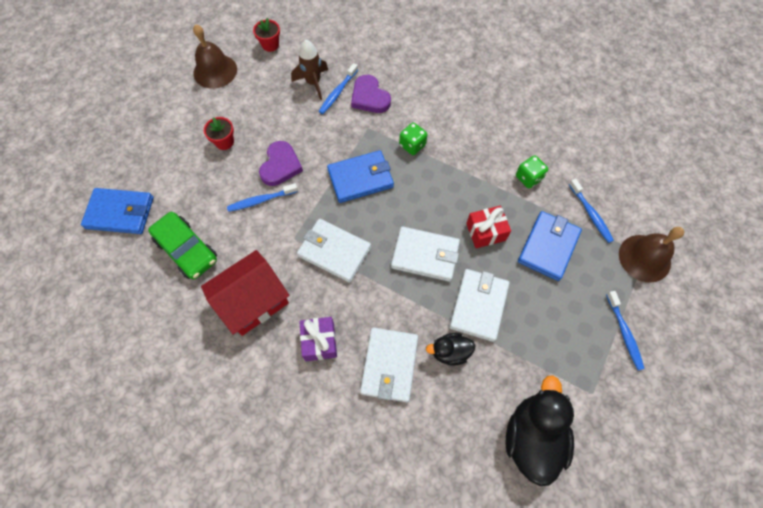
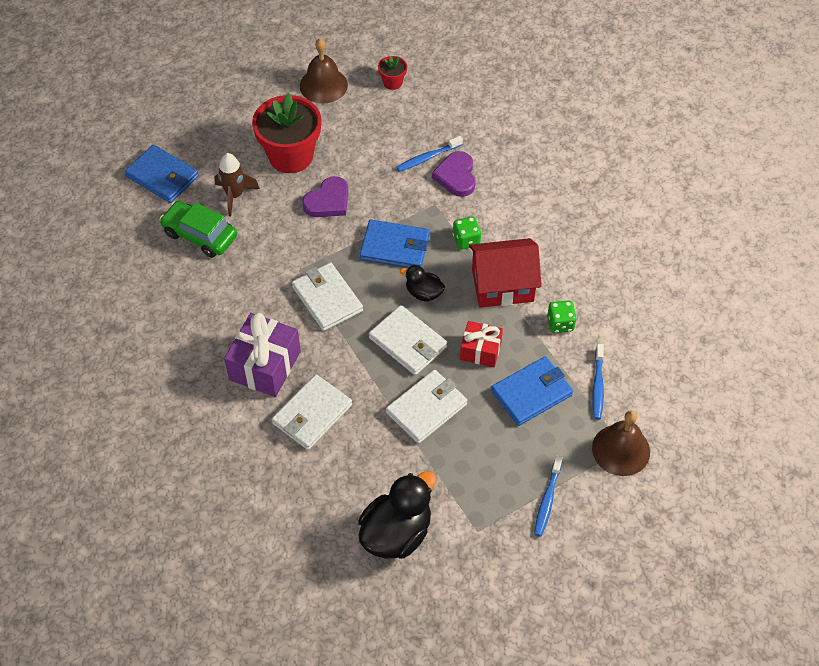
camera: 30 degrees right, 10 degrees down
(187, 250) = (200, 235): green car -> green car turned 135 degrees clockwise
(224, 142) = (291, 156): red flower pot -> red flower pot, size x2.21
(253, 301) = (230, 305): red house -> red house (502, 285)
(261, 200) = (291, 223): blue toothbrush -> none
(313, 83) = (410, 138): brown rocket -> brown rocket (234, 196)
(319, 342) = (265, 365): purple gift -> purple gift, size x1.63
(450, 352) = (372, 431): black duck -> black duck (423, 293)

